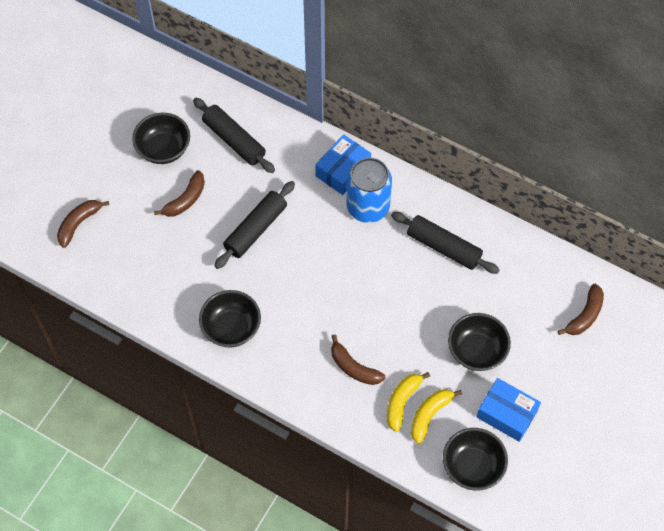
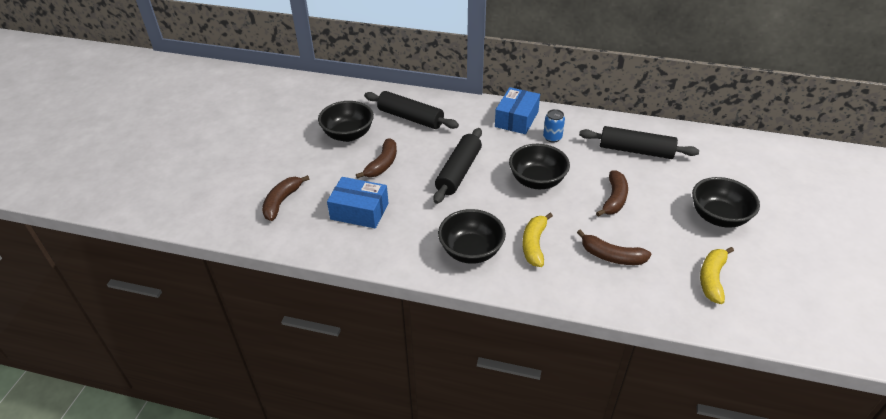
camera: 15 degrees left, 20 degrees down
(368, 207) = (552, 137): blue can -> blue can, size x0.47
(402, 402) = (677, 274): yellow banana -> yellow banana (534, 244)
(472, 466) = (787, 314): black bowl -> black bowl (537, 181)
(506, 414) = (784, 260): blue box -> blue box (359, 211)
(585, 315) = (791, 171): brown banana -> brown banana (614, 199)

